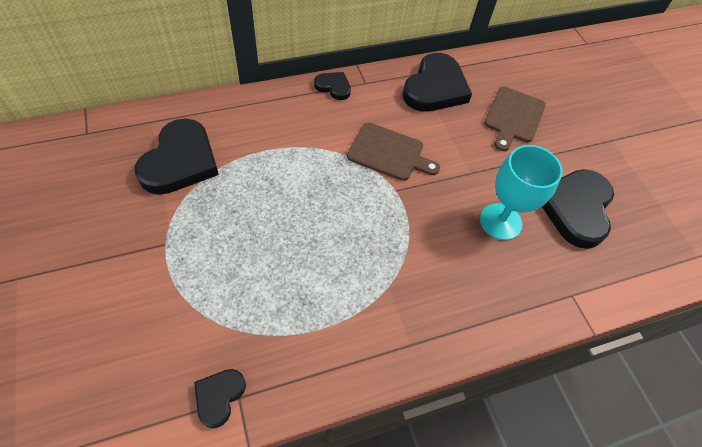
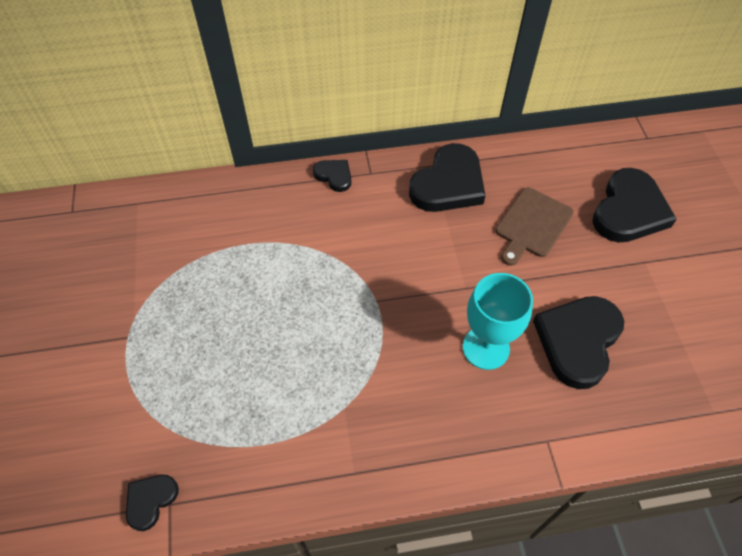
camera: 15 degrees right, 0 degrees up
(180, 161) = (158, 249): black heart -> black heart (629, 210)
(389, 153) = (378, 257): brown cutting board -> none

